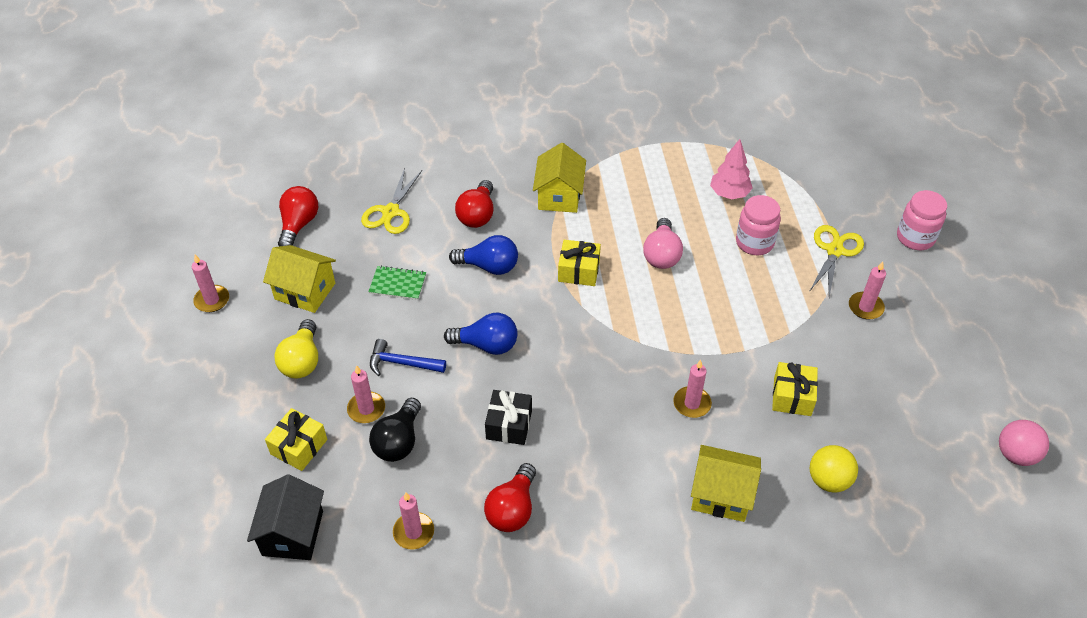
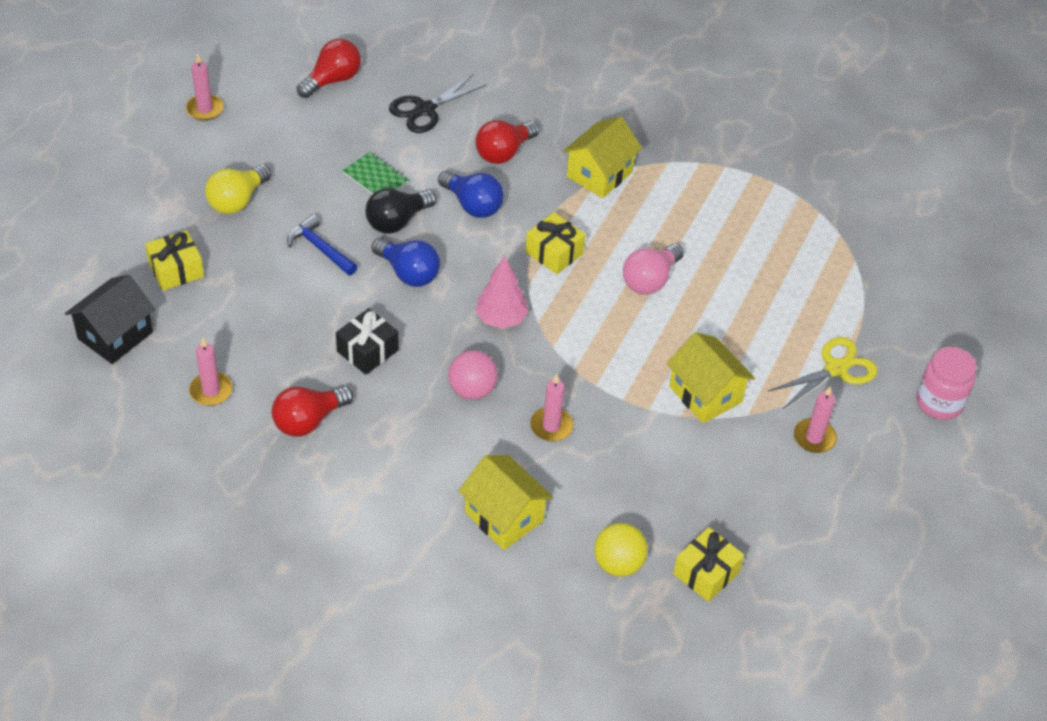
camera: 30 degrees right, 0 degrees up
(305, 291) = (289, 142): yellow house -> yellow house (705, 394)
(366, 409) = (257, 270): pink candle -> none
(391, 212) = (425, 109): yellow scissors -> black scissors
(398, 441) = (261, 311): black light bulb -> black light bulb (397, 221)
(729, 194) = (777, 258): pink tree -> pink tree (501, 319)
(754, 243) = (757, 318): pink jar -> none
(792, 396) = (655, 474): yellow gift -> yellow gift (706, 573)
(1015, 454) = (833, 652): pink ball -> pink ball (472, 390)

